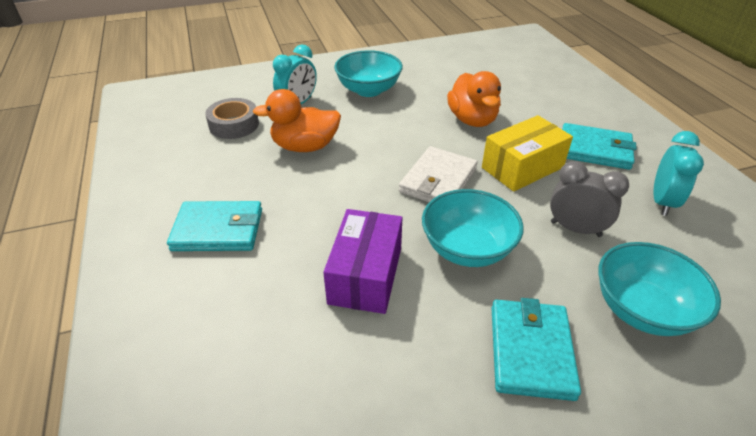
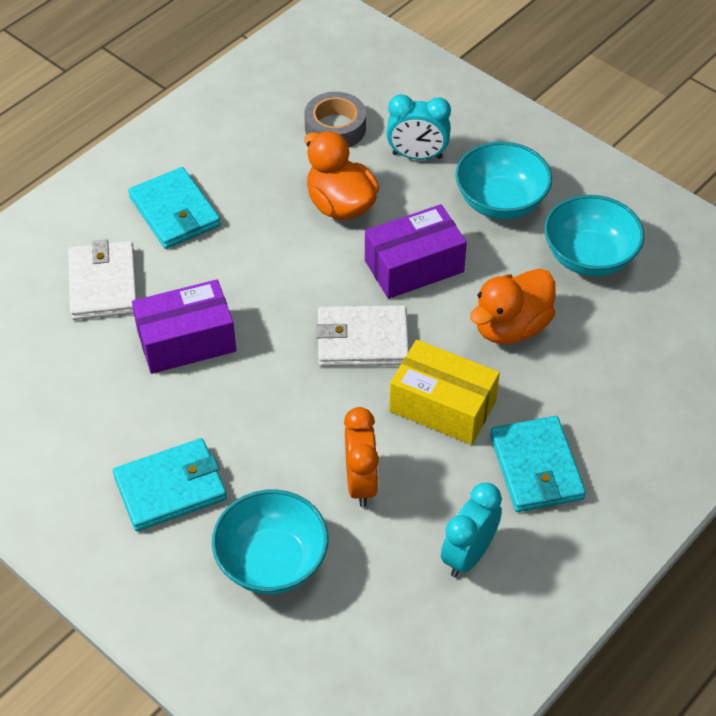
camera: 60 degrees right, 10 degrees up
(249, 308) = (103, 284): none -> white wallet
(390, 137) = (414, 266): none -> purple box
(467, 249) = (269, 402): turquoise bowl -> turquoise bowl (589, 257)
(575, 229) = (361, 482): grey clock -> orange clock
(662, 202) = (468, 555): turquoise clock -> turquoise clock turned 135 degrees clockwise

